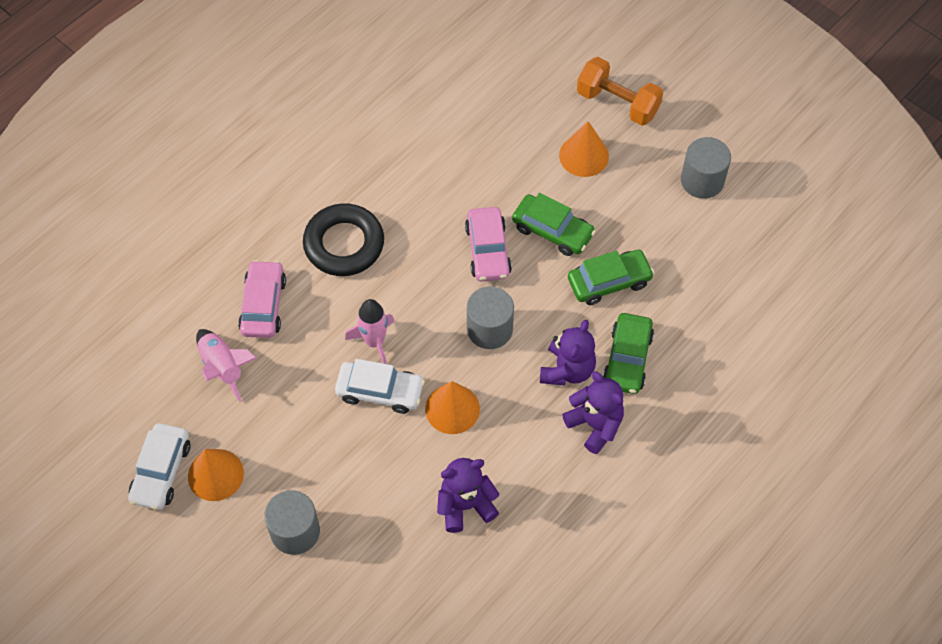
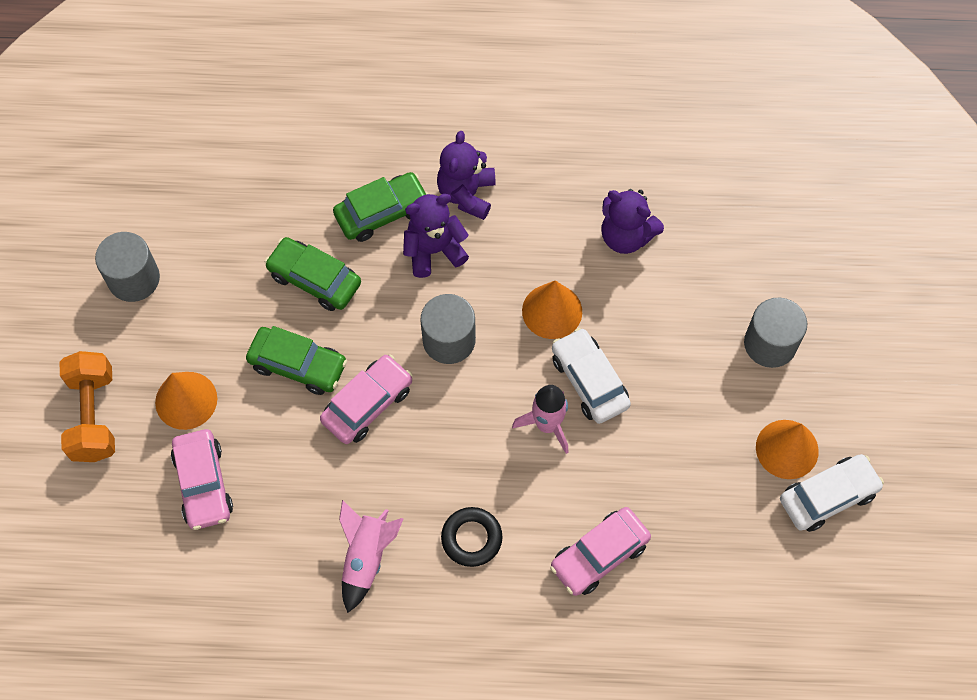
camera: 130 degrees left, 5 degrees up
(223, 367) = (690, 534): pink rocket -> pink rocket (366, 558)
(344, 244) = (471, 538): black ring -> black ring, size x0.60
(517, 130) = (203, 484): none -> pink car
(552, 230) = (298, 365): green car -> green car turned 120 degrees clockwise

